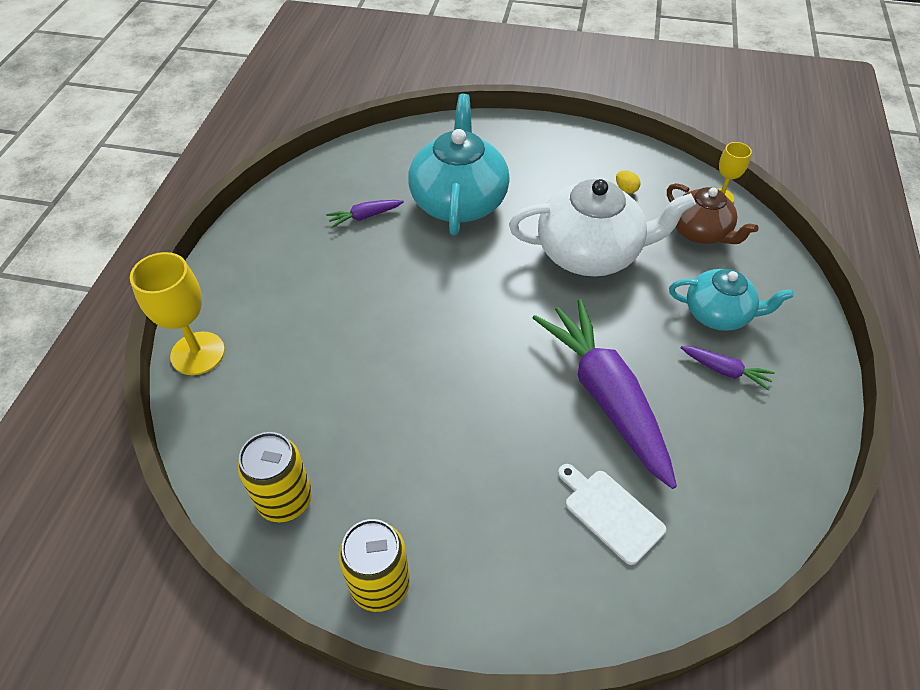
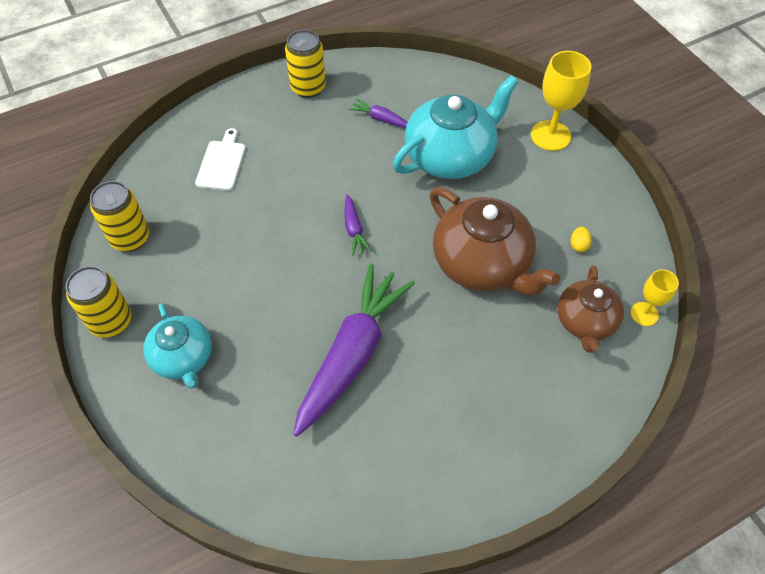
camera: 50 degrees right, 5 degrees up
(198, 353) = (193, 125): yellow goblet -> yellow goblet (550, 135)
(265, 240) = (308, 88): none -> yellow can
(590, 253) = (482, 264): white teapot -> brown teapot
(610, 513) = (256, 414): white cutting board -> white cutting board (221, 163)
(718, 314) = (504, 382): turquoise teapot -> turquoise teapot (183, 358)
(724, 370) = (448, 418): purple carrot -> purple carrot (354, 229)

